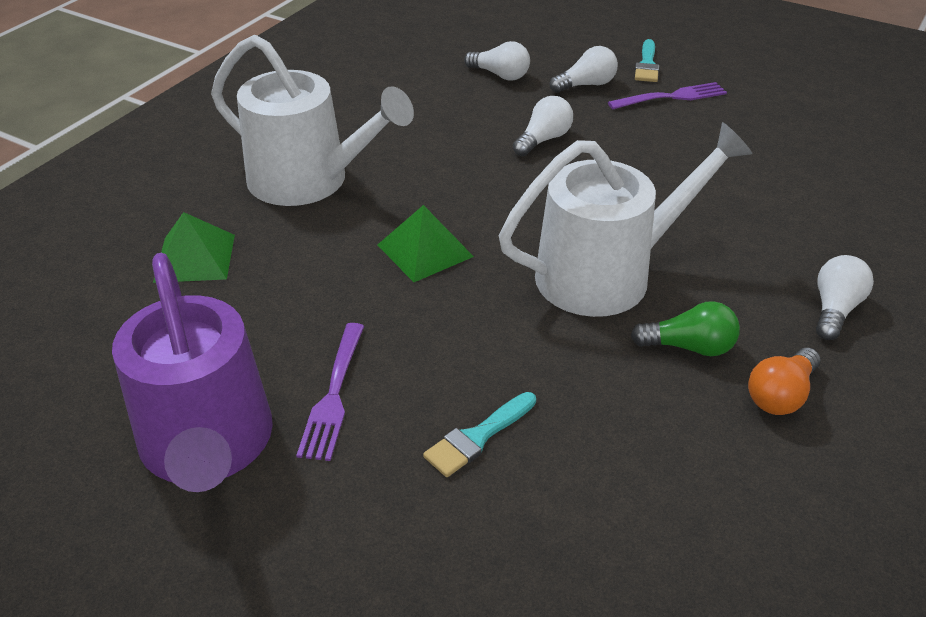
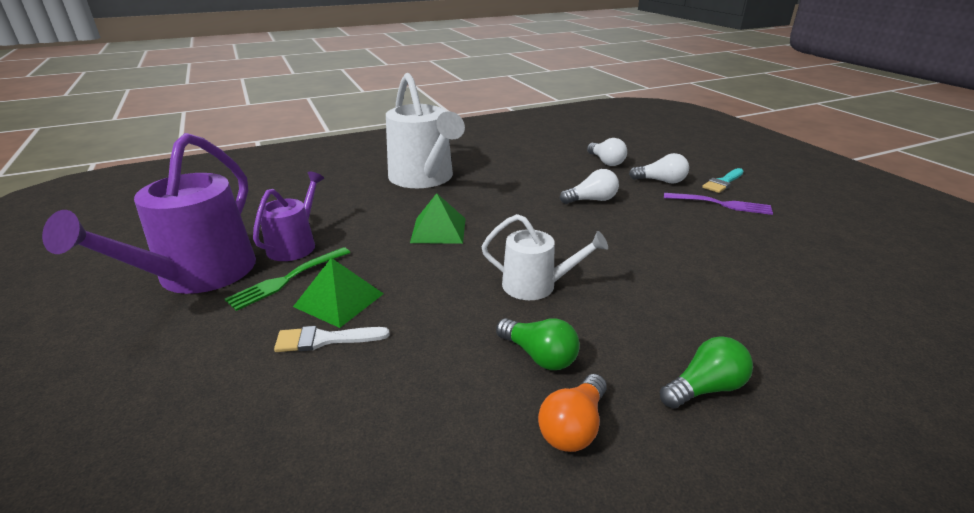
camera: 35 degrees right, 10 degrees down
(194, 258) = (321, 192): green pyramid -> green pyramid (339, 300)
(275, 348) = (295, 245): none -> purple watering can
(334, 394) = (288, 279): purple fork -> green fork
(477, 437) = (325, 339): turquoise brush -> white brush
(605, 274) = (535, 285): white watering can -> white watering can, size x0.56
(780, 395) = (573, 427): orange light bulb -> orange light bulb turned 45 degrees counterclockwise
(834, 309) = (704, 388): white light bulb -> green light bulb

